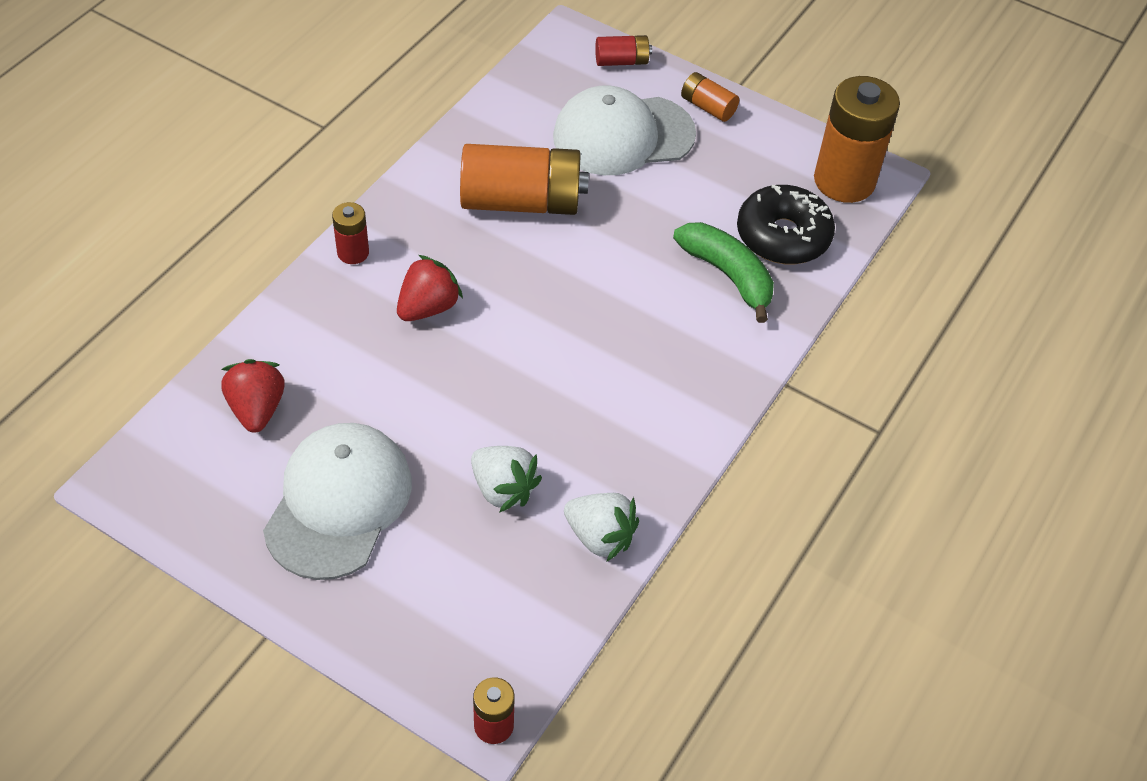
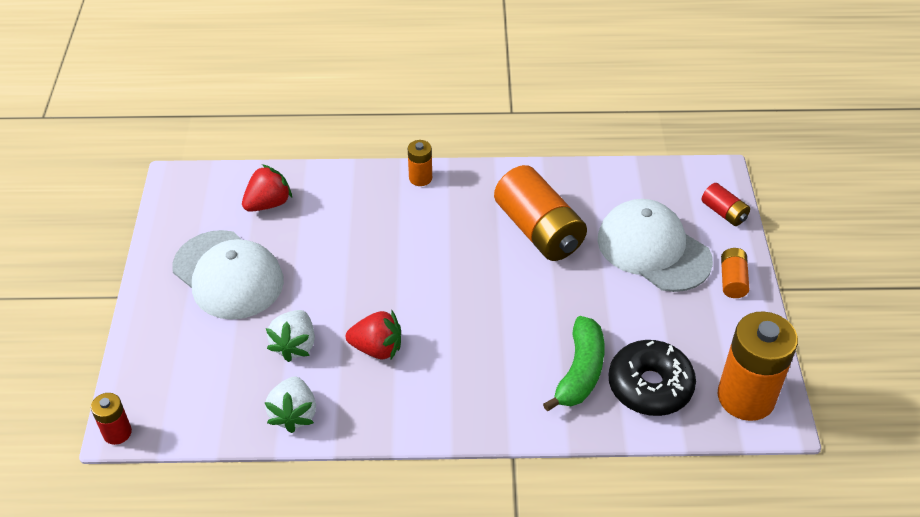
camera: 60 degrees right, 5 degrees down
(338, 503) = (228, 275): white cap -> white cap turned 60 degrees clockwise
(353, 252) = (420, 178): red battery -> orange battery
(428, 307) = (408, 234): red strawberry -> red strawberry (377, 348)

